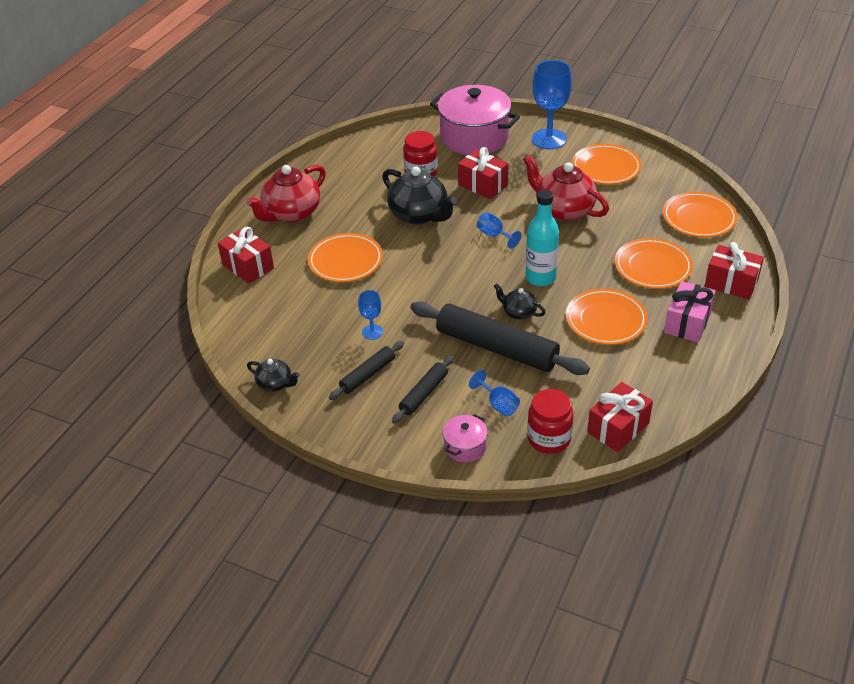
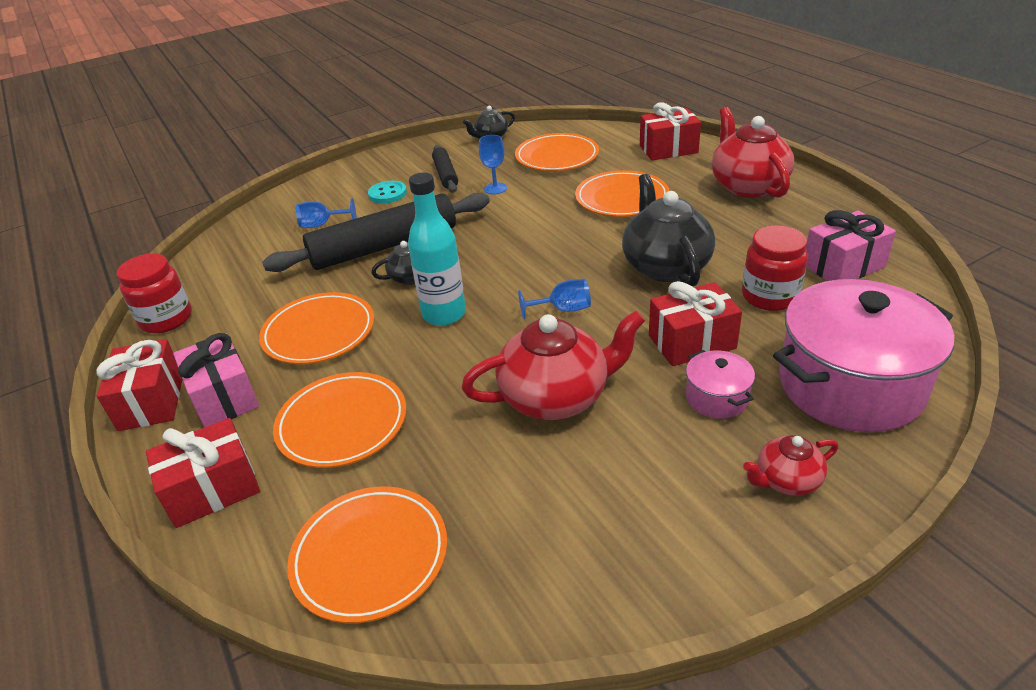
camera: 125 degrees right, 5 degrees down
(371, 158) = (843, 266): none -> pink gift
(419, 215) = (665, 266): black teapot -> black teapot turned 90 degrees clockwise
(424, 394) = (387, 194): black rolling pin -> turquoise button
(465, 447) = (308, 196): pink pot -> pink pot (716, 398)
(549, 139) = (786, 480): blue goblet -> red teapot
(549, 438) = (251, 236): red jar -> red jar (166, 319)
(606, 168) = (627, 513): orange plate -> orange plate (557, 157)
(618, 428) = (200, 276): red gift -> red gift (151, 401)

